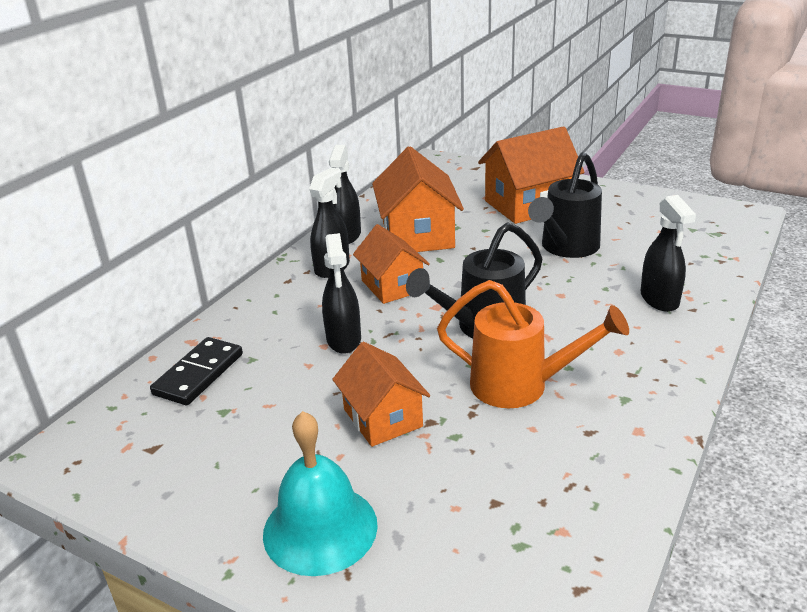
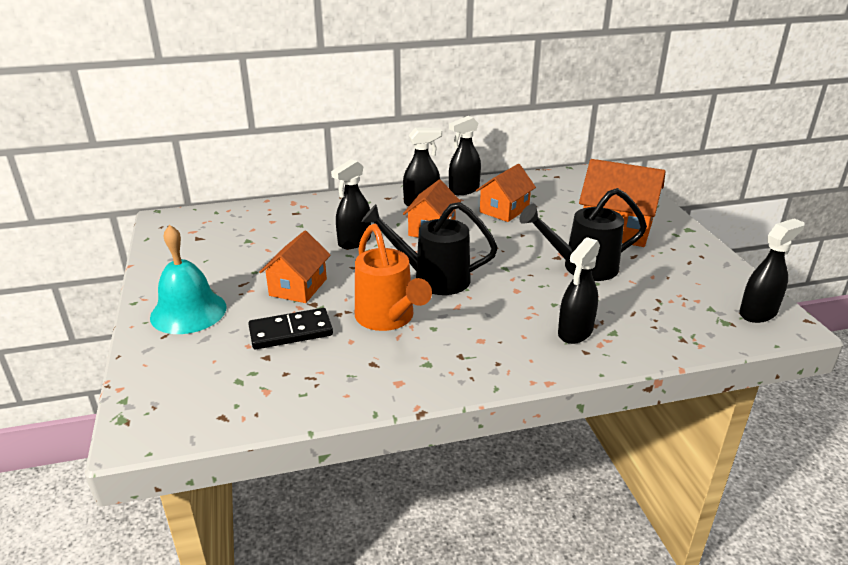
camera: 45 degrees right, 0 degrees up
(199, 374) = (268, 218): black domino -> black domino (291, 332)
(417, 235) = (504, 210): orange house -> orange house, size x0.65
(719, 216) = (758, 313): none -> black spray bottle

